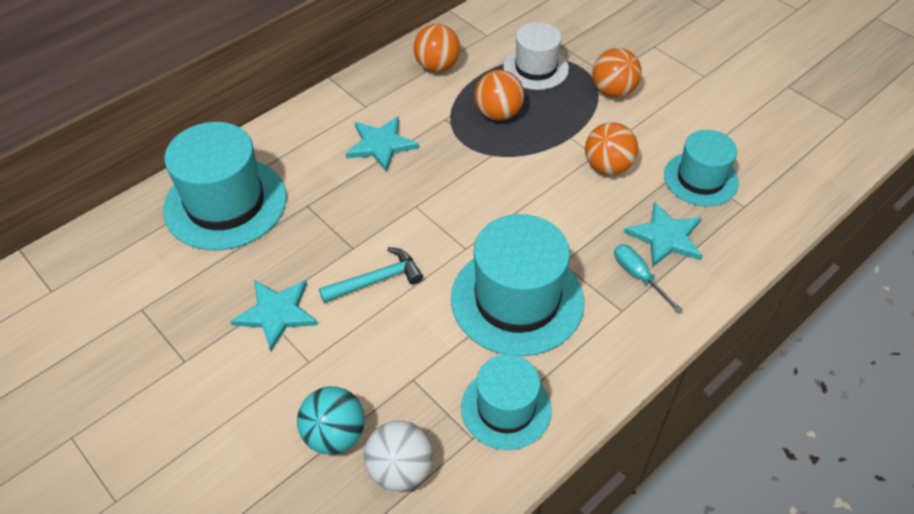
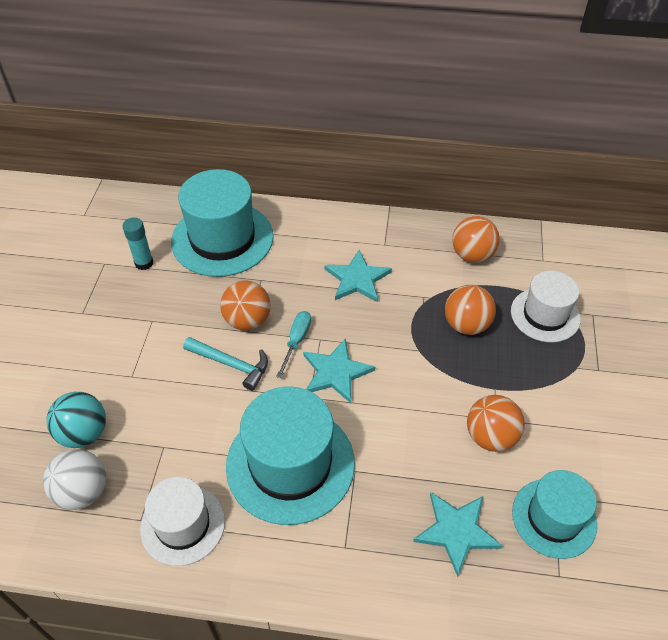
camera: 50 degrees right, 0 degrees up
(181, 277) = (144, 263): none -> turquoise glue stick
(276, 313) = (156, 331): turquoise star -> turquoise star (336, 372)
(506, 408) = (183, 524): turquoise hat -> white hat
(613, 91) = (583, 384): orange ball -> orange ball (247, 320)
(638, 276) = (392, 537): turquoise screwdriver -> turquoise screwdriver (296, 341)

